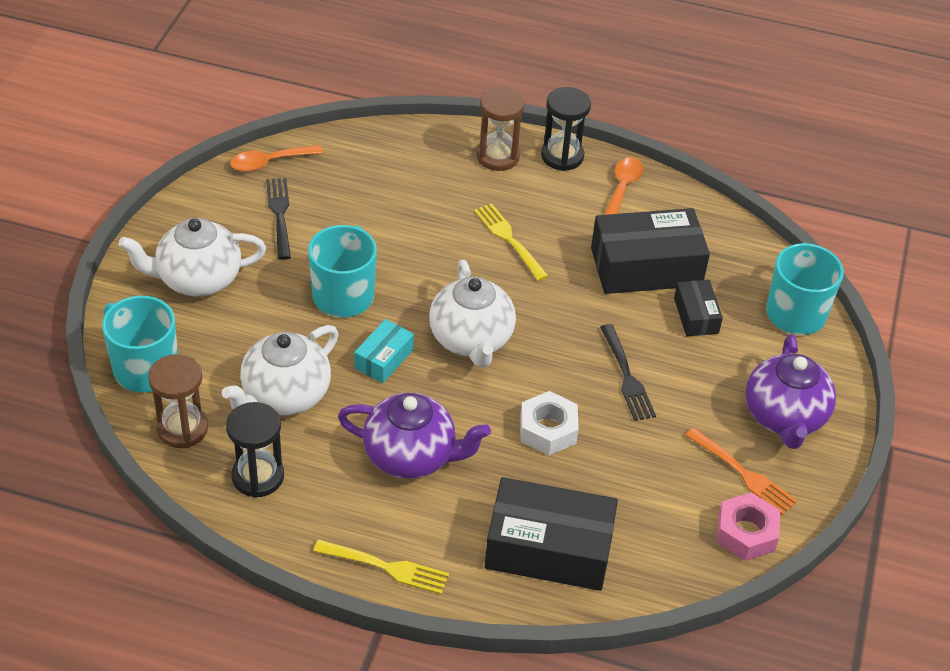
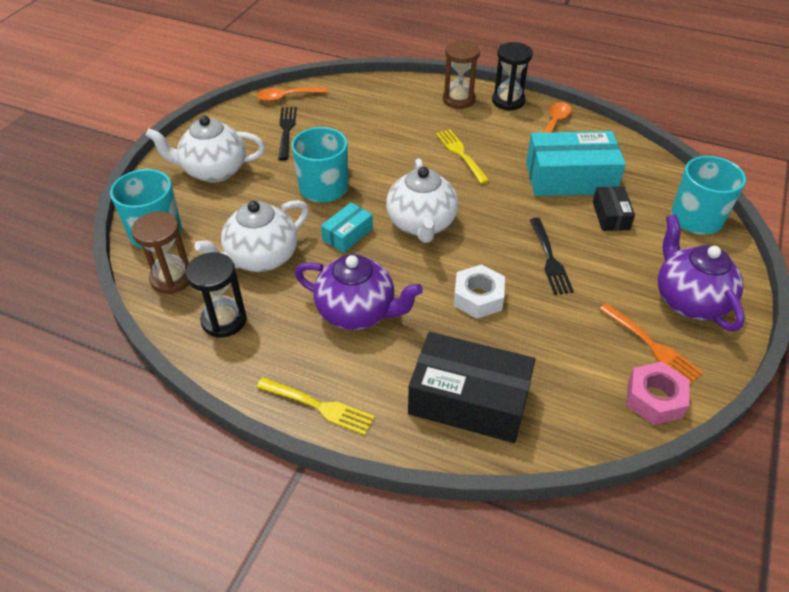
camera: 10 degrees right, 0 degrees up
(646, 266) = (570, 178): black box -> turquoise box
(784, 417) = (689, 300): purple teapot -> purple teapot turned 150 degrees clockwise

